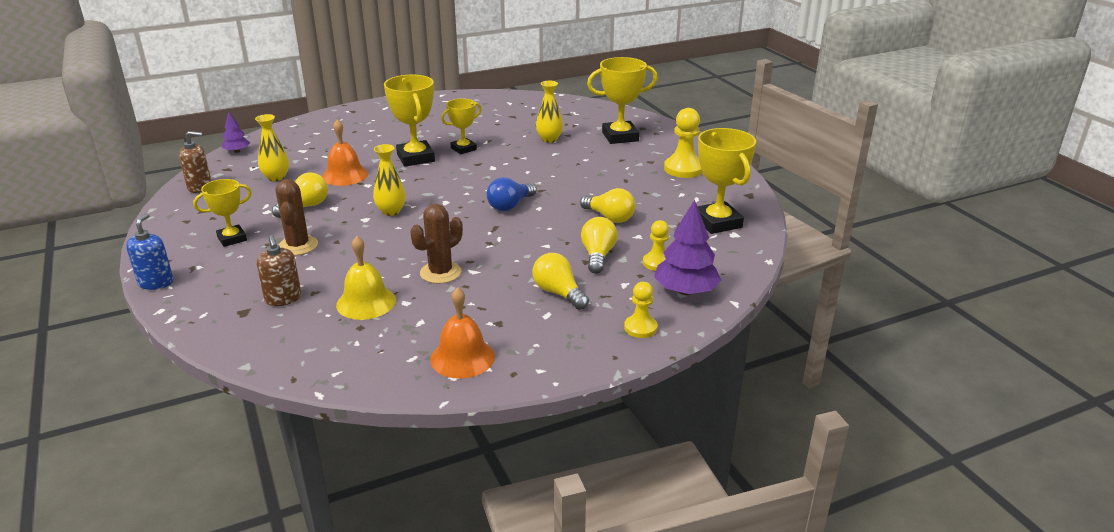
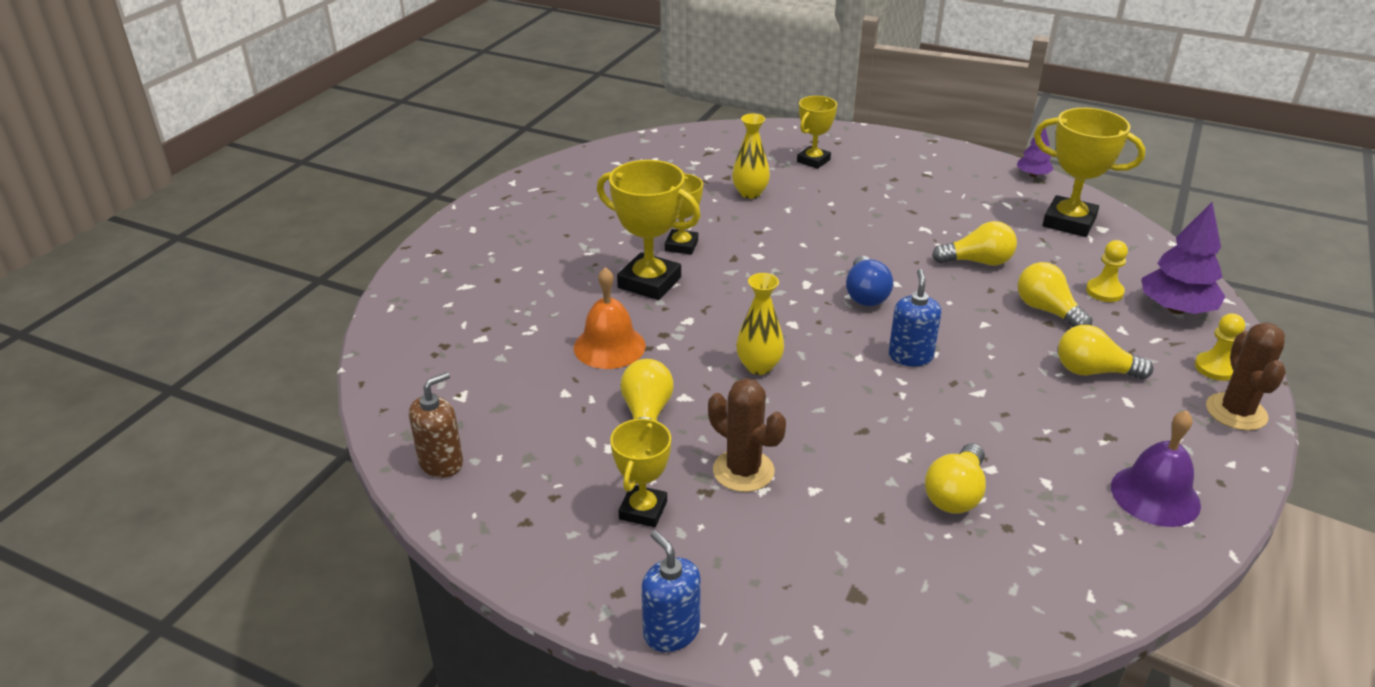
camera: 40 degrees left, 5 degrees up
(237, 151) = (386, 383): purple tree -> purple tree (1033, 175)
(276, 177) = (524, 394): yellow vase -> none
(283, 299) = (865, 548): brown soap dispenser -> none
(366, 302) = (955, 494): yellow bell -> yellow light bulb
(440, 273) = (954, 413): brown cactus -> brown cactus (1236, 412)
(462, 357) = (1155, 495): orange bell -> purple bell
(473, 240) = (910, 356): none -> blue soap dispenser
(620, 137) = (813, 161): yellow trophy -> yellow trophy, size x0.62
(683, 169) = (937, 175): yellow pawn -> none

